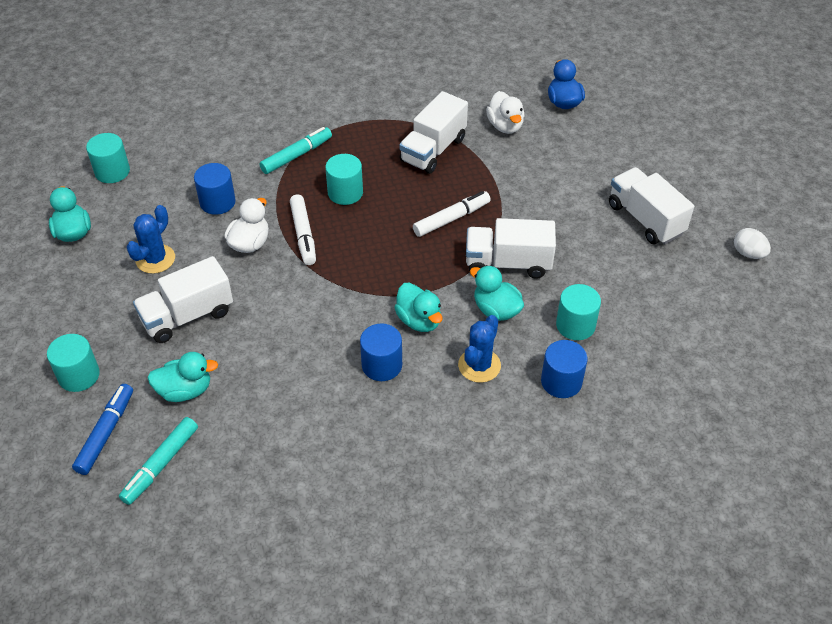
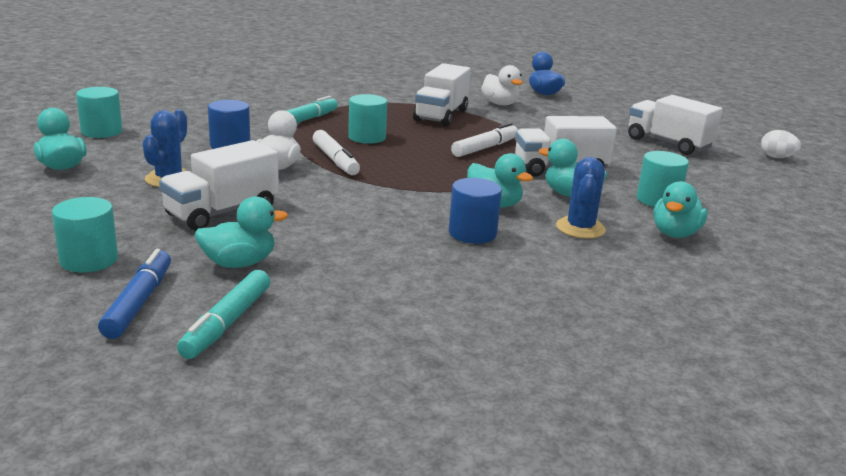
camera: 15 degrees left, 25 degrees down
(561, 382) = (675, 234): blue cylinder -> turquoise duck

